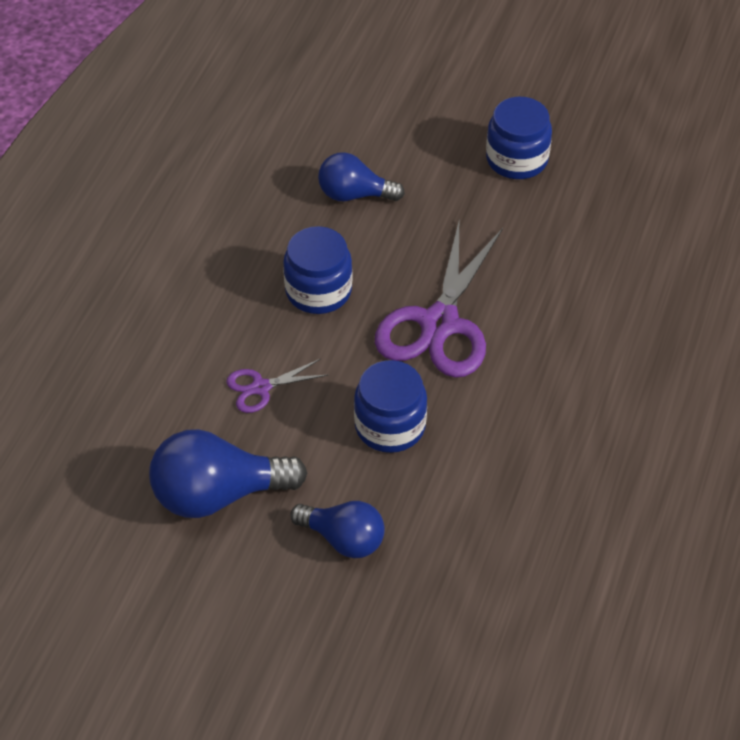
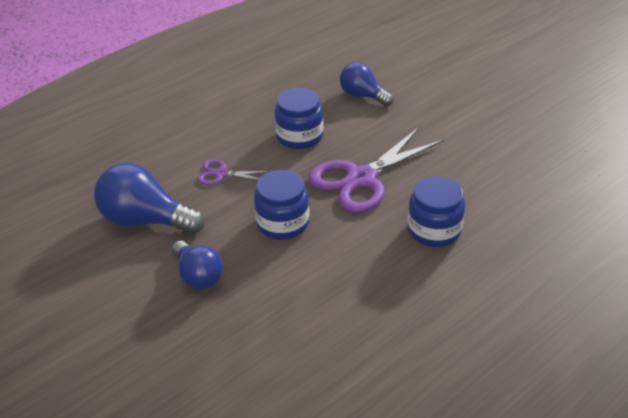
camera: 30 degrees right, 10 degrees down
(517, 159) = (483, 108): blue jar -> blue jar (434, 230)

